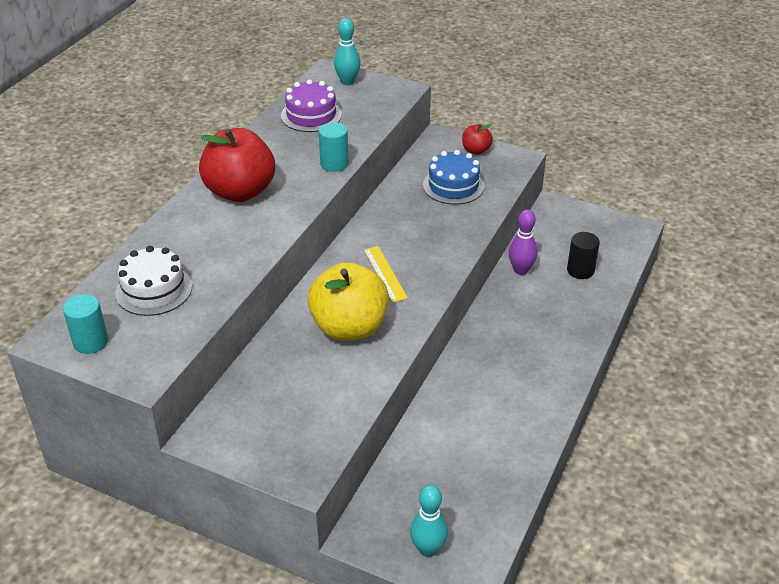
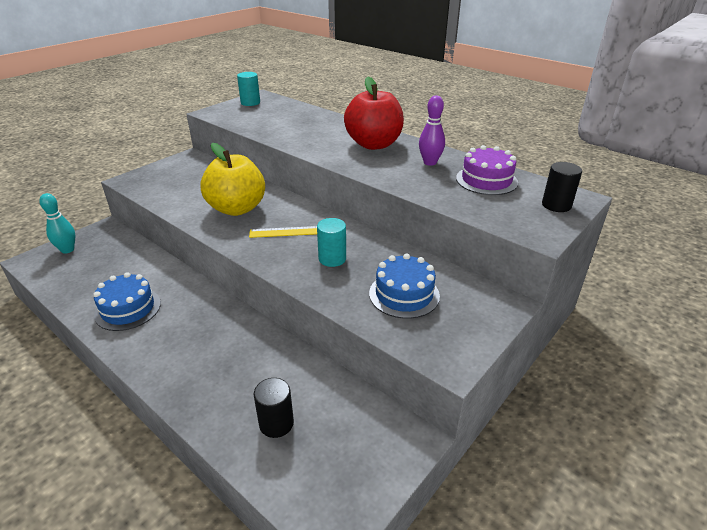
camera: 105 degrees right, 5 degrees down
(154, 290) = (281, 116): white cake -> none
(334, 164) = (397, 182): turquoise cylinder -> turquoise cylinder (332, 259)
(347, 82) = (556, 205): turquoise bowling pin -> black cylinder
(476, 150) = (475, 328): red apple -> none
(508, 419) = (128, 309): none -> blue cake
(521, 270) = (302, 368): purple bowling pin -> purple bowling pin (430, 162)

